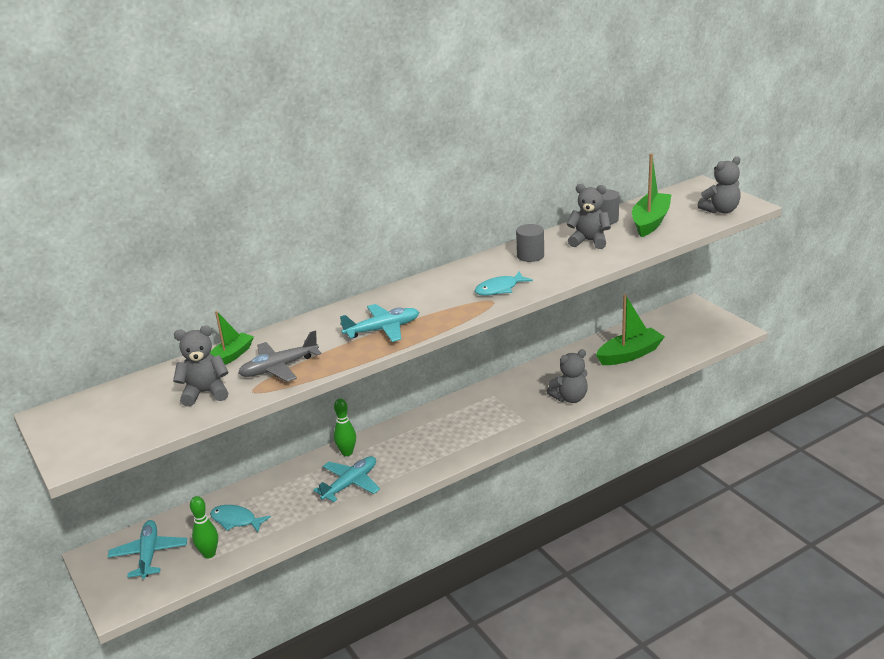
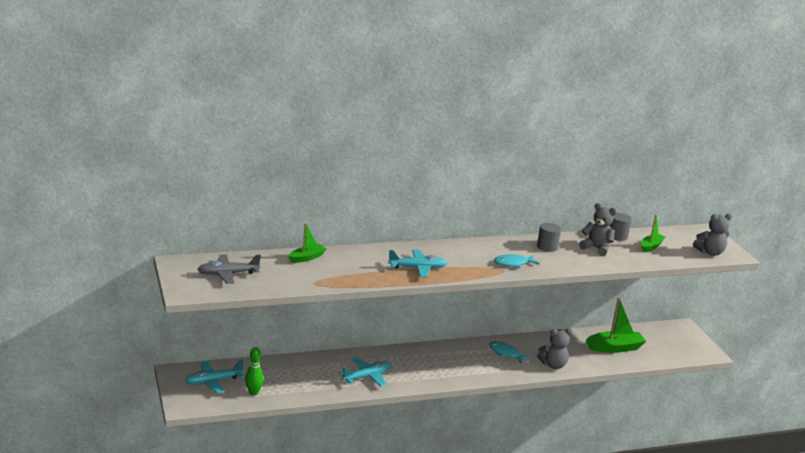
camera: 10 degrees right, 5 degrees down
(149, 554) = (213, 381): turquoise plane -> turquoise plane turned 120 degrees counterclockwise
(205, 393) = (282, 276): grey teddy bear -> none
(236, 520) = (278, 377): turquoise fish -> turquoise fish (505, 353)
(279, 368) = (336, 273): grey plane -> grey plane (227, 274)
(347, 453) = (372, 356): green bowling pin -> none
(650, 222) = (651, 246): green boat -> green boat, size x0.62

